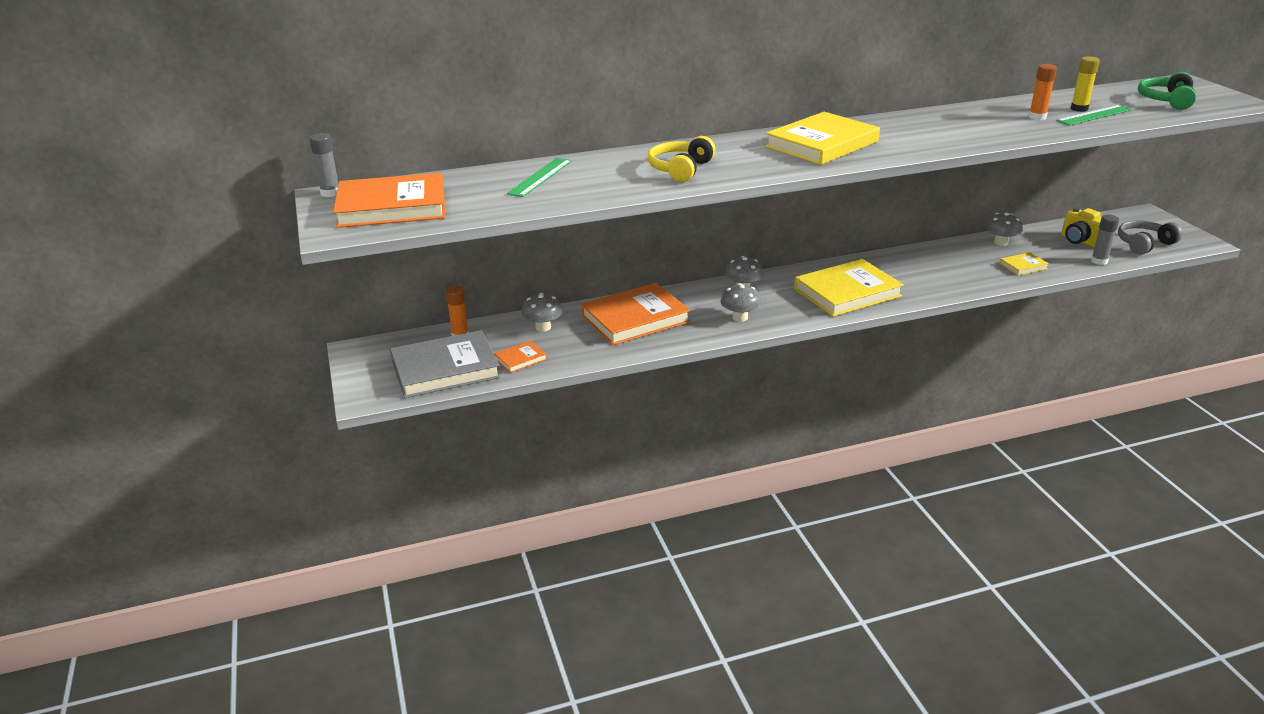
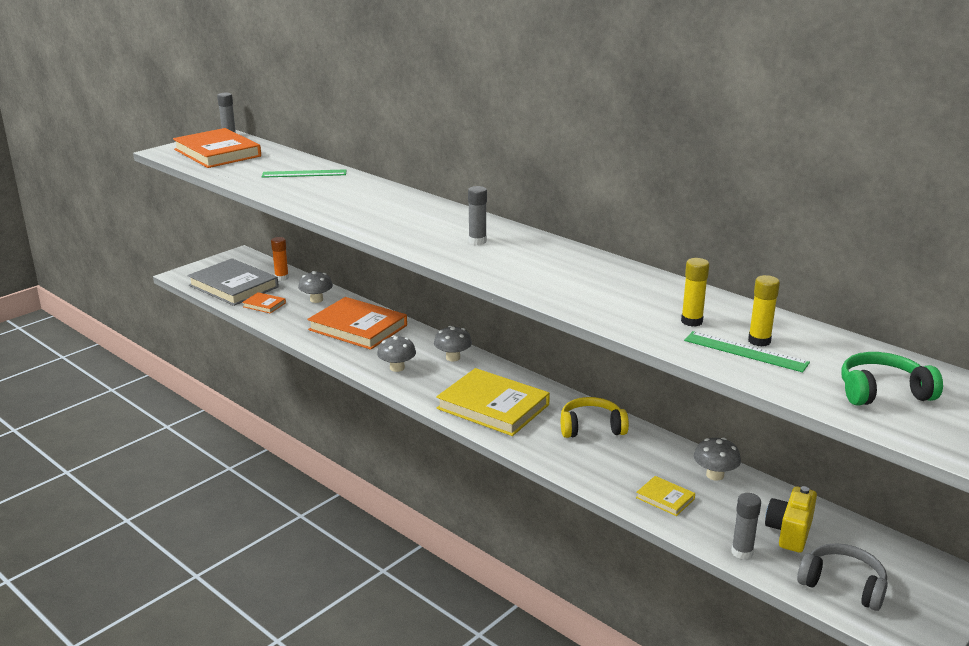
camera: 60 degrees right, 5 degrees down
(681, 169) = (360, 207): yellow headphones -> yellow headphones (591, 428)
(822, 144) = (477, 241): yellow book -> grey glue stick
(1037, 117) = (691, 321): orange glue stick -> yellow glue stick

